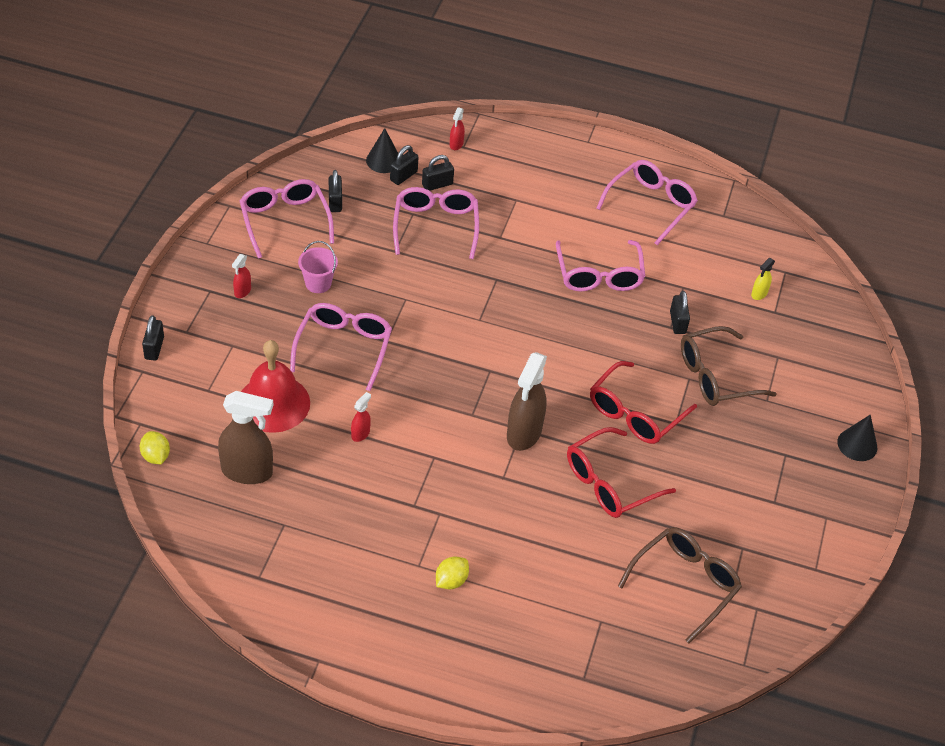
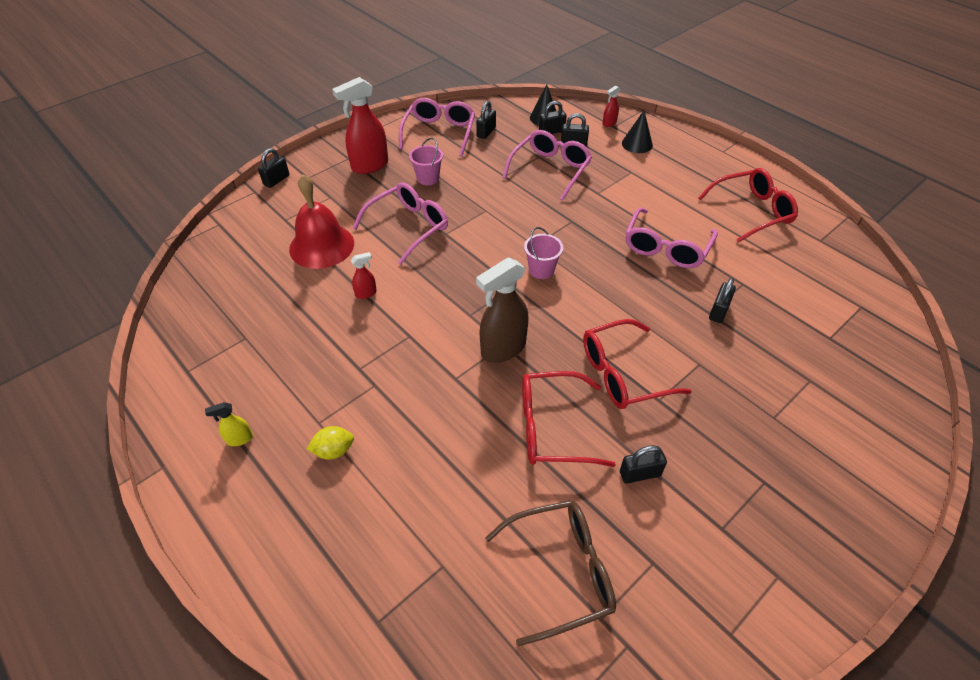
camera: 35 degrees right, 0 degrees up
(156, 456) = (206, 249): yellow lemon -> none
(242, 291) = (369, 166): red spray bottle -> red spray bottle, size x2.15
(247, 472) = (257, 286): brown spray bottle -> none
(504, 343) = (541, 270): none -> pink bucket
(650, 206) = (751, 211): pink glasses -> red glasses
(696, 489) = (640, 474): none -> black padlock
(716, 376) = (730, 373): brown glasses -> none
(759, 294) = (821, 316): yellow spray bottle -> yellow spray bottle (239, 439)
(857, 444) = (861, 509): black cone -> black cone (637, 144)

